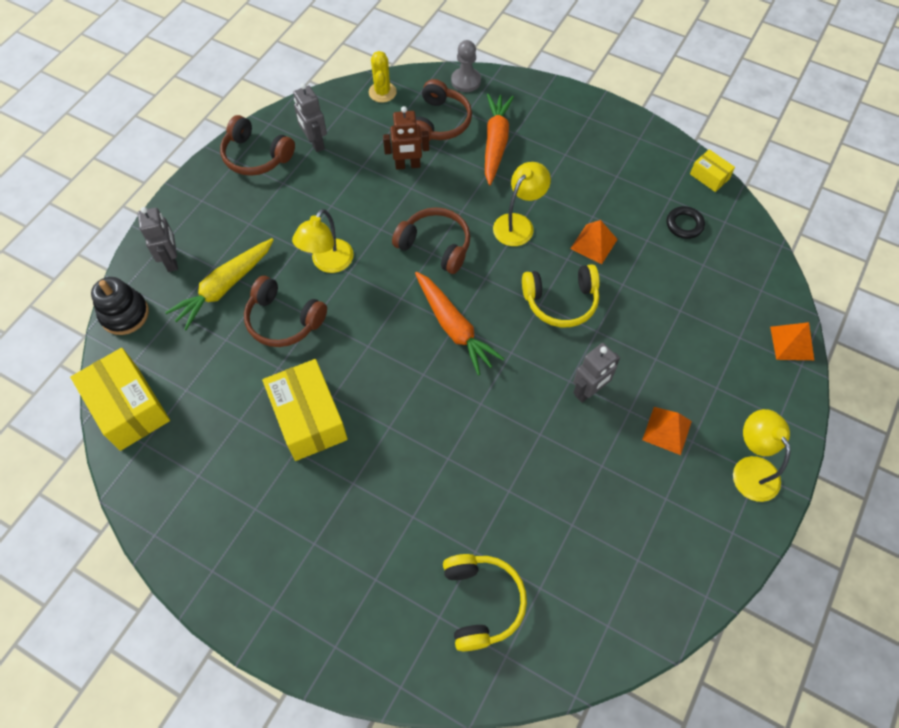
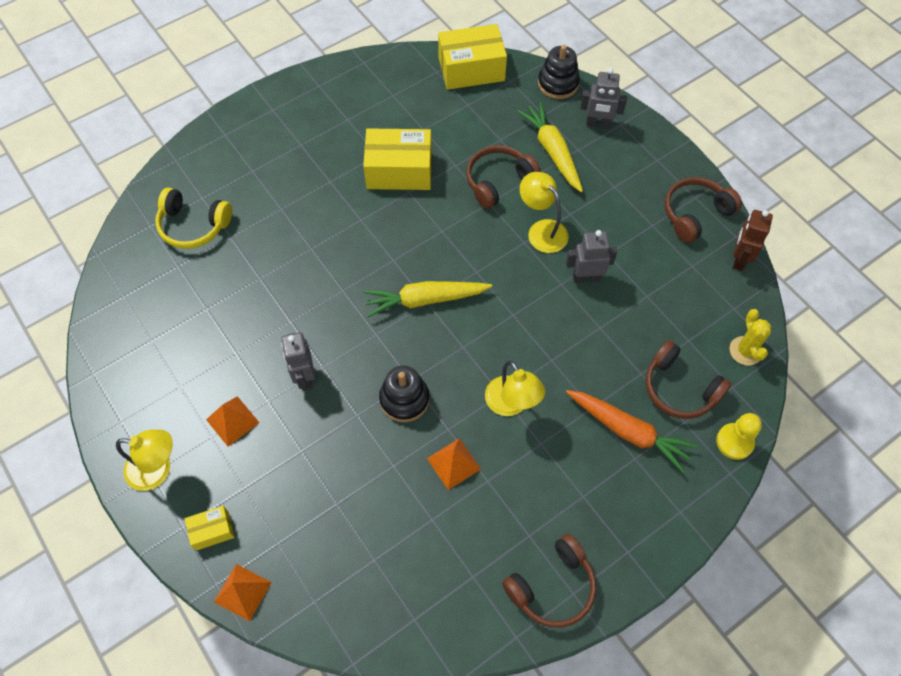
camera: 115 degrees right, 0 degrees up
(315, 143) = (694, 266): grey robot -> grey robot (586, 278)
(382, 92) = (745, 351): yellow cactus -> yellow cactus turned 60 degrees clockwise
(407, 165) = (631, 335): brown robot -> brown robot (739, 259)
(435, 246) = (520, 320): brown headphones -> brown headphones (552, 587)
(454, 327) = (425, 300): orange carrot -> yellow carrot
(466, 81) = (734, 442): grey pawn -> yellow pawn
(561, 301) = (404, 399): yellow headphones -> black stacking toy
(684, 224) = (432, 571): black ring -> none
(709, 176) = (482, 642): yellow box -> yellow box (212, 530)

